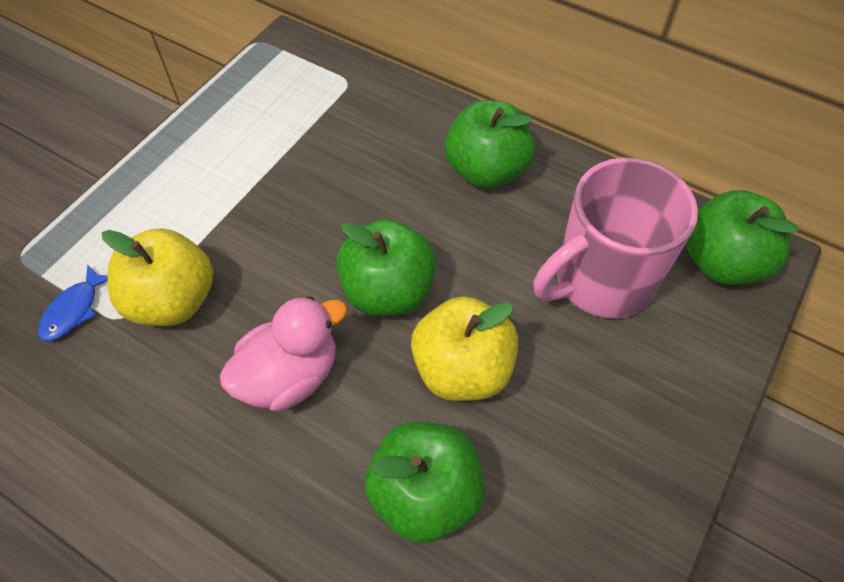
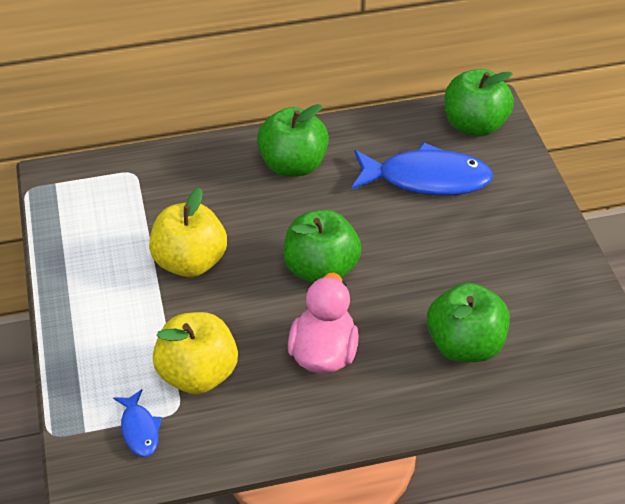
camera: 45 degrees left, 10 degrees down
(462, 369) = (411, 275): yellow apple -> yellow apple (190, 262)
(600, 281) = (427, 179): pink mug -> blue fish

